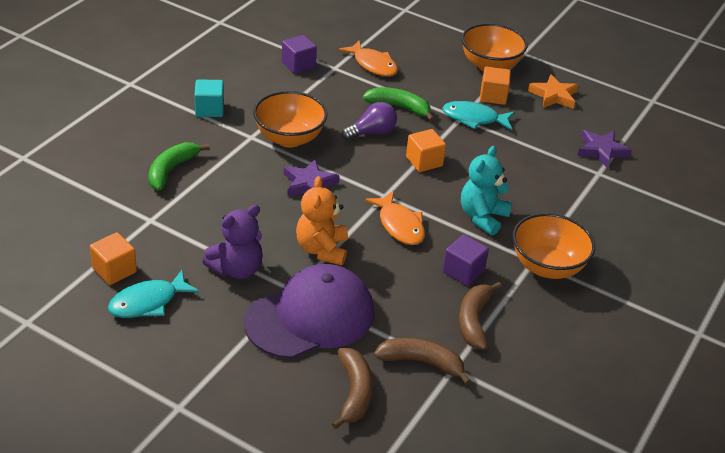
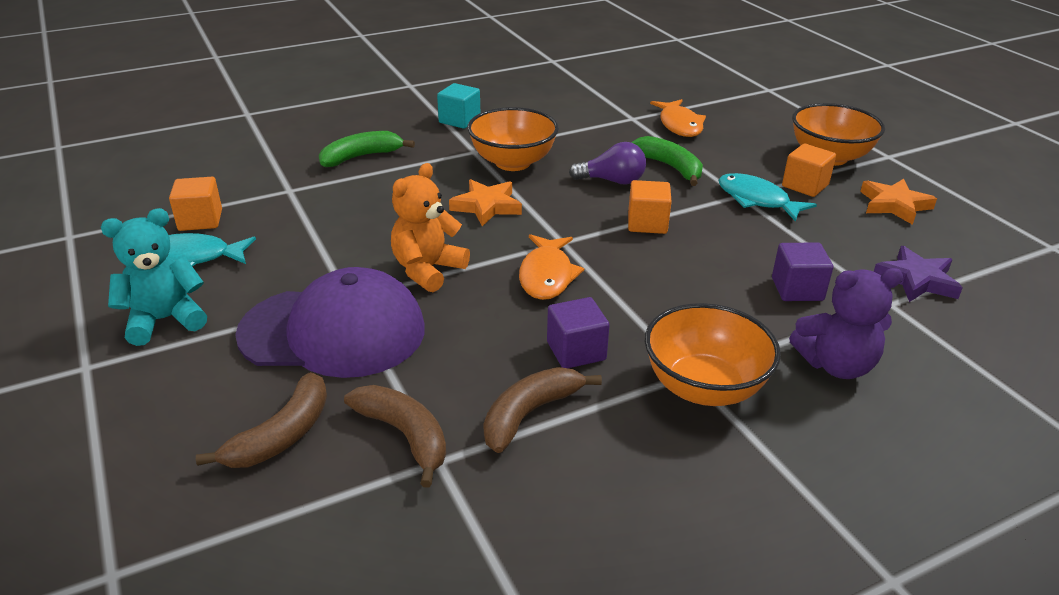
camera: 35 degrees right, 5 degrees down
(237, 269) = (314, 258): purple teddy bear -> purple teddy bear (836, 365)
(298, 65) = (594, 107): purple cube -> purple cube (797, 289)
(309, 184) = (486, 206): purple star -> orange star
(482, 217) = (665, 301): turquoise teddy bear -> turquoise teddy bear (165, 320)

